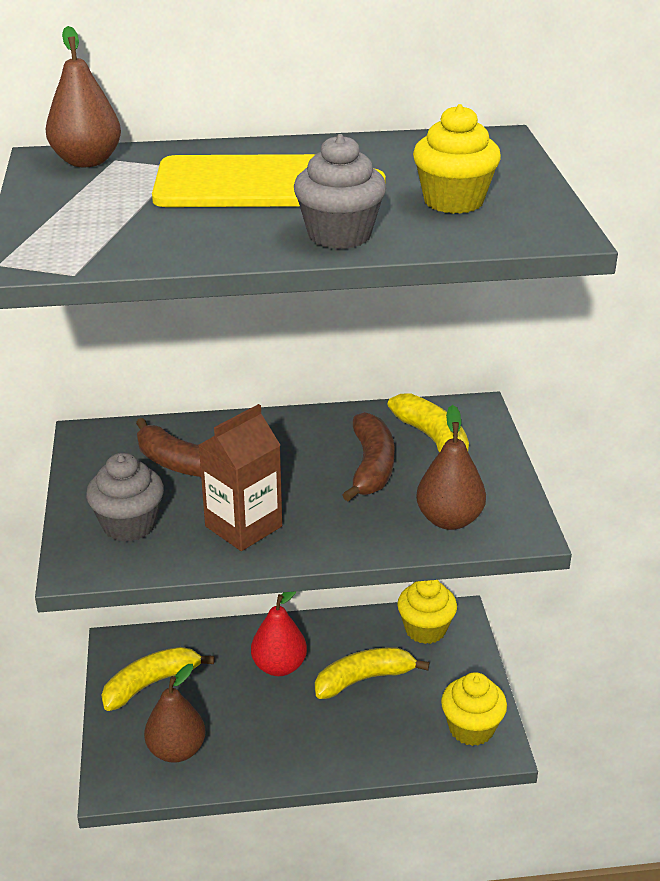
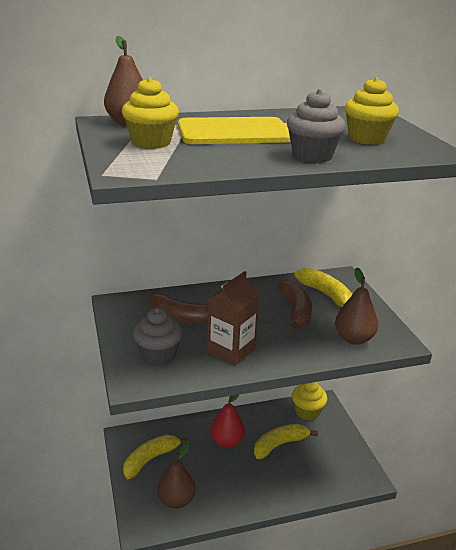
camera: 10 degrees left, 5 degrees down
(471, 728) = (351, 468): yellow cupcake -> yellow cupcake (151, 142)

